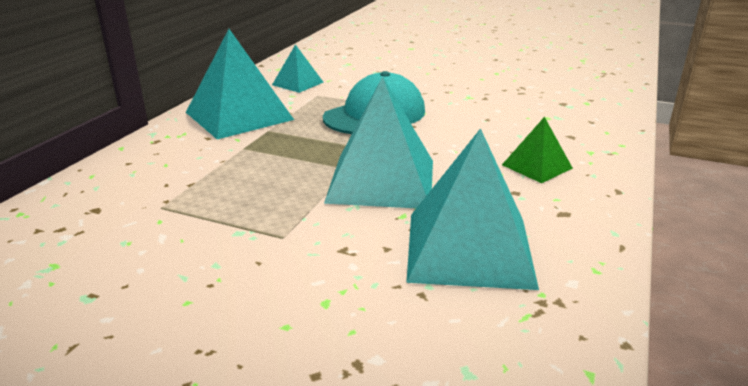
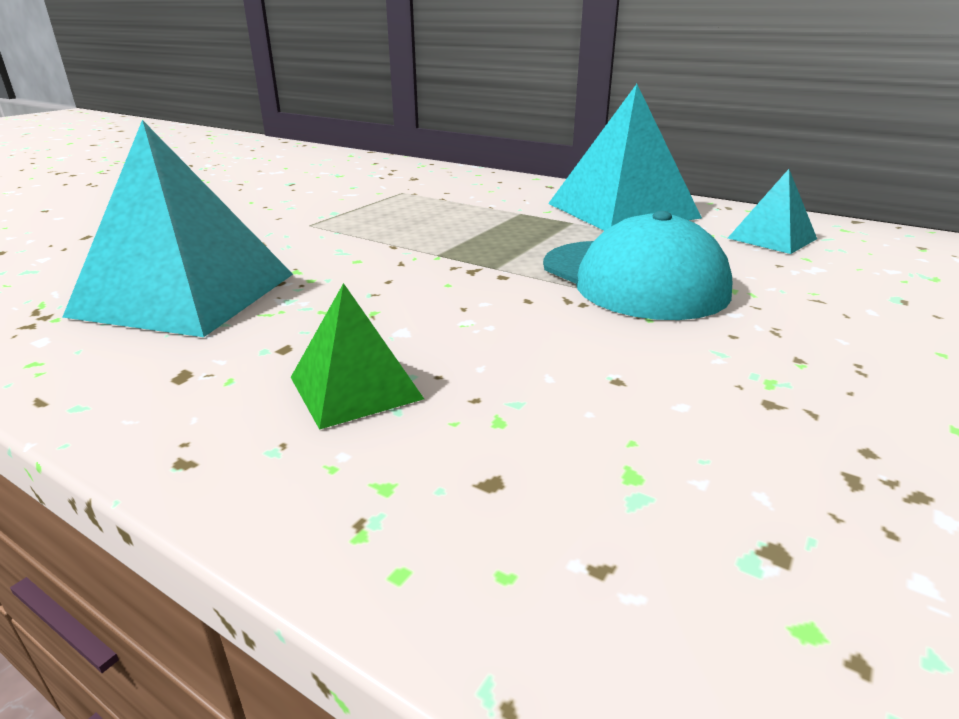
camera: 100 degrees right, 0 degrees up
(381, 180) = (391, 266): turquoise pyramid -> none

